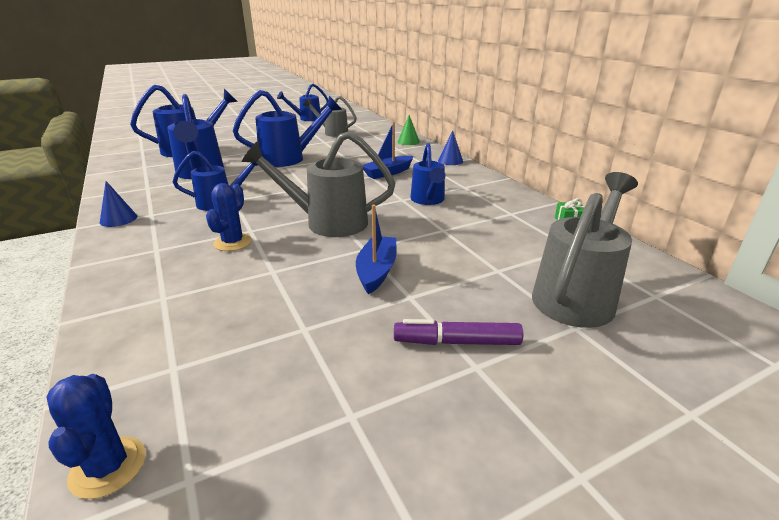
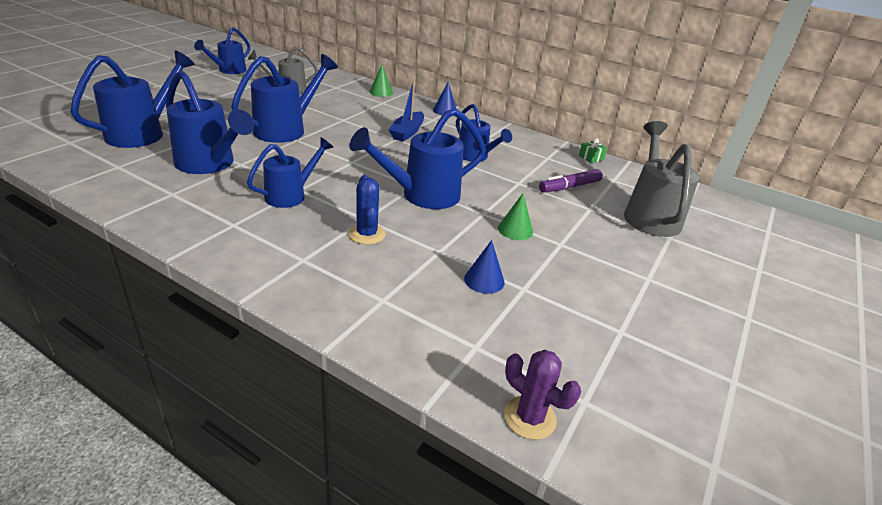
camera: 35 degrees left, 5 degrees up
(108, 467) = (529, 417): blue cactus -> purple cactus
(118, 219) = (203, 238): blue cone -> blue cone (484, 280)
(327, 222) = (422, 195): grey watering can -> blue watering can
(377, 271) = (515, 230): blue boat -> green cone
(456, 342) = (622, 266): purple marker -> purple marker (569, 187)

